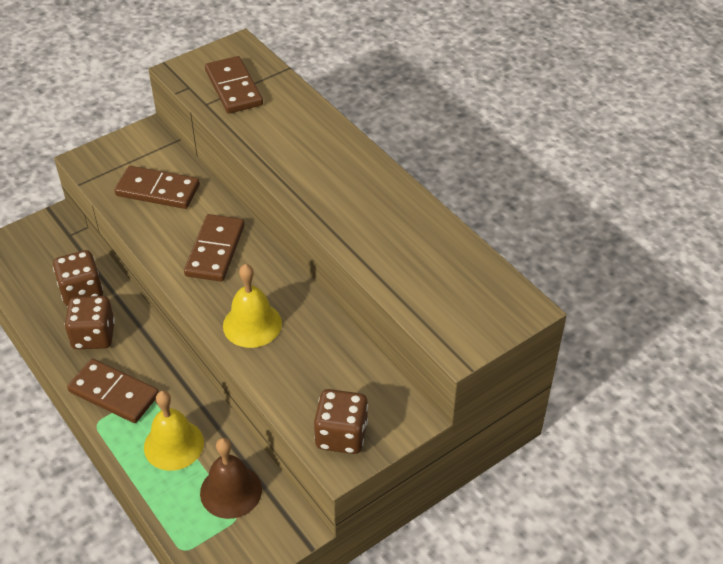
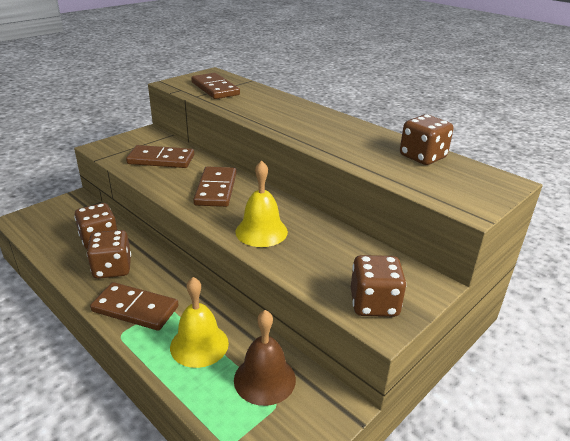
camera: 10 degrees left, 15 degrees down
(447, 254) = (422, 157): none -> brown dice

